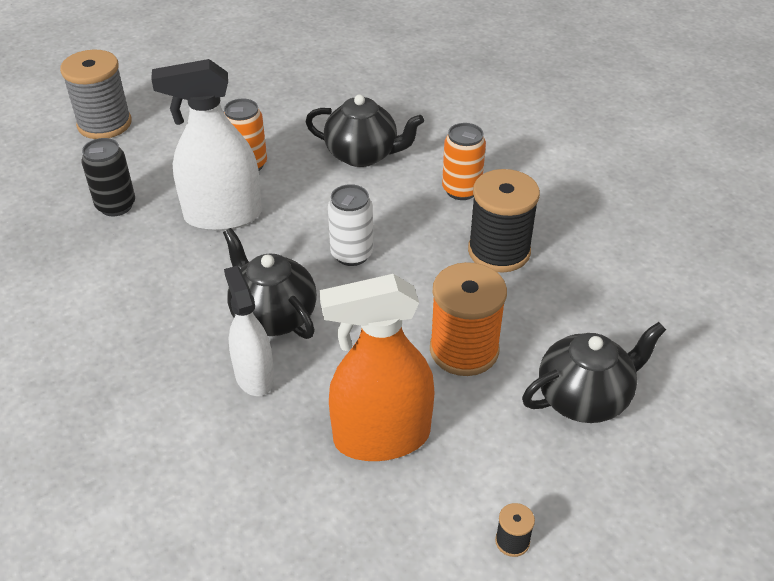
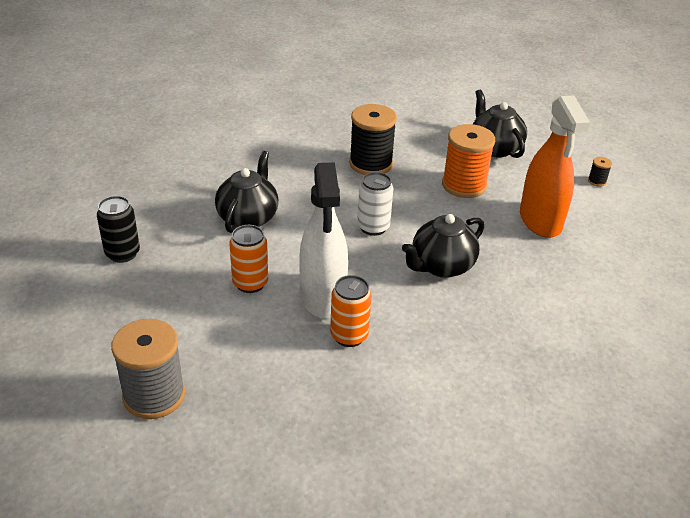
camera: 90 degrees left, 5 degrees down
(116, 206) = (302, 370): black can -> black can (122, 253)
(254, 376) = (501, 274): white spray bottle -> none
(461, 190) = (301, 173): orange can -> orange can (349, 336)

